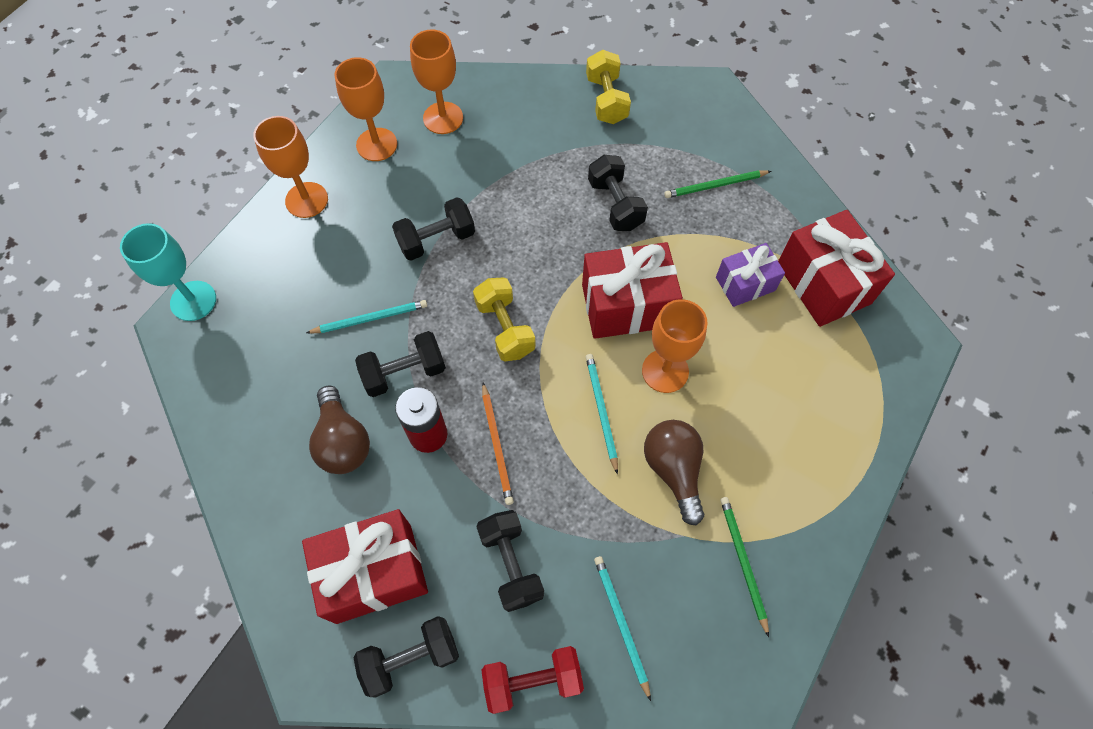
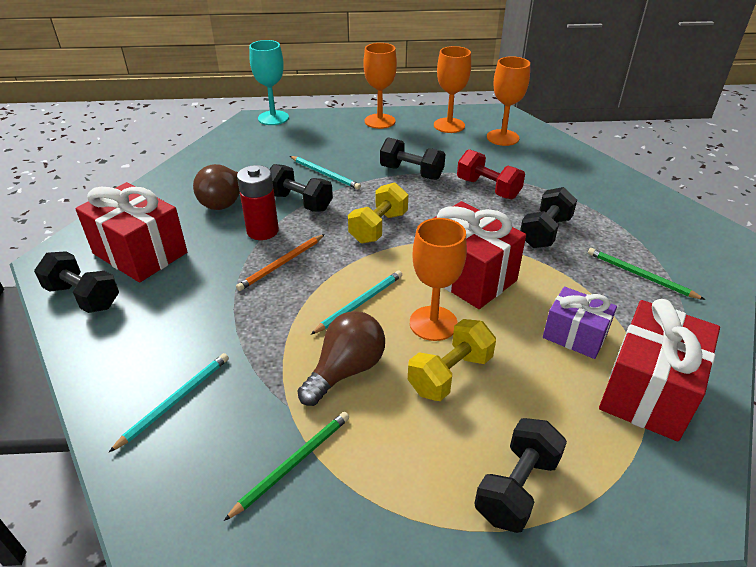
camera: 55 degrees right, 25 degrees down
(511, 564) = (189, 313): black dumbbell -> black dumbbell (517, 487)
(533, 680) = (95, 368): red dumbbell -> red dumbbell (488, 188)
(606, 100) = (624, 190): yellow dumbbell -> yellow dumbbell (450, 374)

